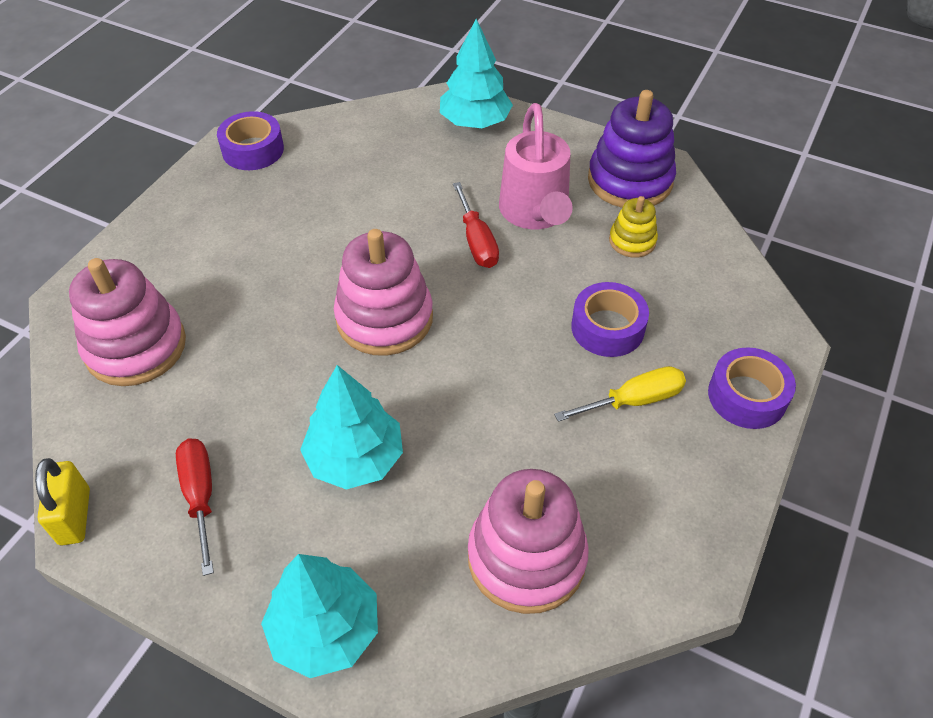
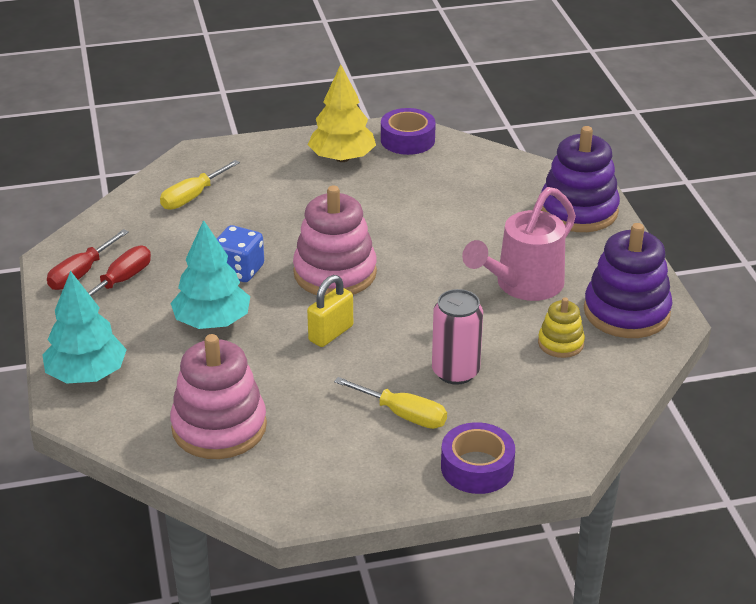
camera: 50 degrees right, 15 degrees down
(75, 516) = (60, 248): yellow padlock -> yellow padlock (331, 333)
(136, 347) = (192, 197): pink stacking toy -> yellow screwdriver
(222, 205) = (342, 158): none -> yellow tree
(299, 385) = (239, 270): none -> blue dice
(475, 122) = (578, 211): turquoise tree -> purple stacking toy
(477, 241) = (457, 274): red screwdriver -> red screwdriver (81, 273)
(607, 328) = (455, 372): purple tape -> pink can

